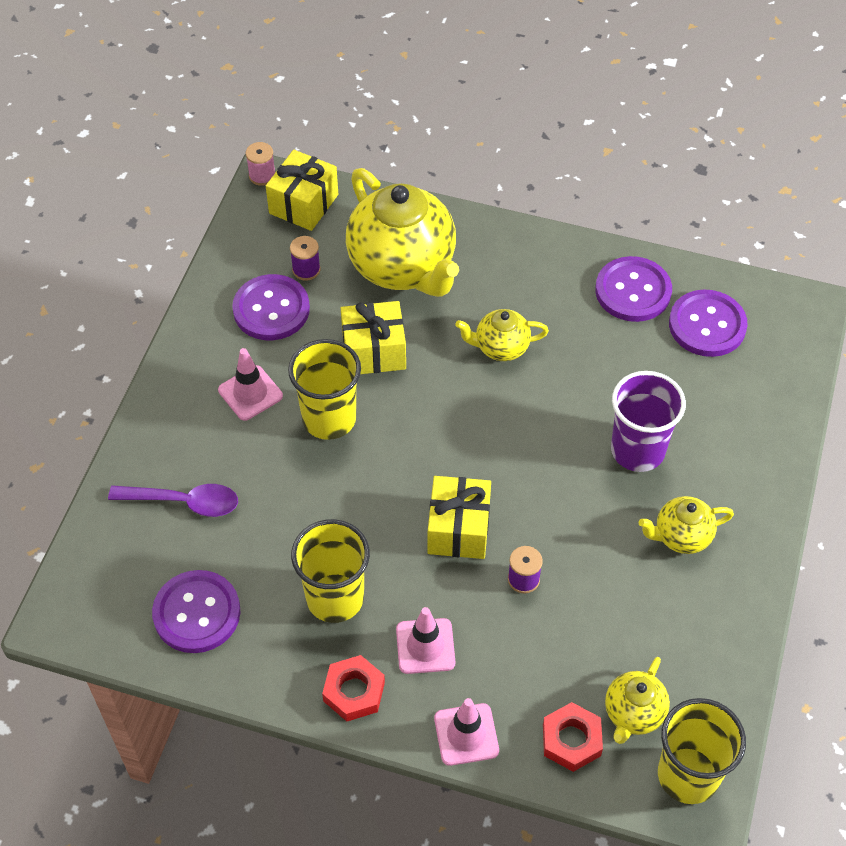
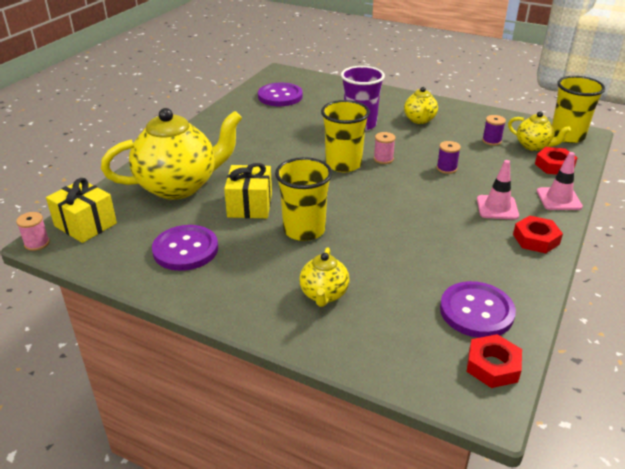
camera: 80 degrees left, 20 degrees down
(111, 626) = (492, 366): none -> red nut
(184, 502) = (367, 312): purple spoon -> none
(250, 393) = (266, 267): pink traffic cone -> none
(306, 269) = (155, 229): purple spool -> purple spool (491, 141)
(335, 598) = (461, 241): yellow cup -> yellow cup (343, 164)
(458, 529) = (408, 187): yellow gift -> none
(501, 347) = (268, 157): yellow teapot -> yellow teapot (324, 295)
(532, 492) = (383, 159): none -> pink spool
(633, 291) = (245, 112): purple button -> none

